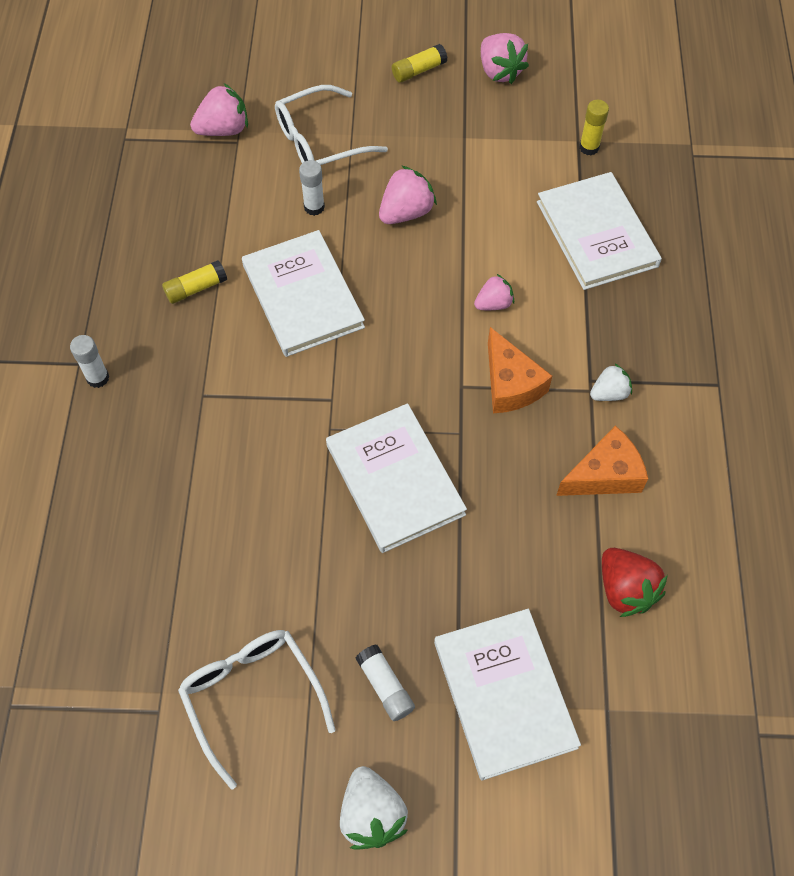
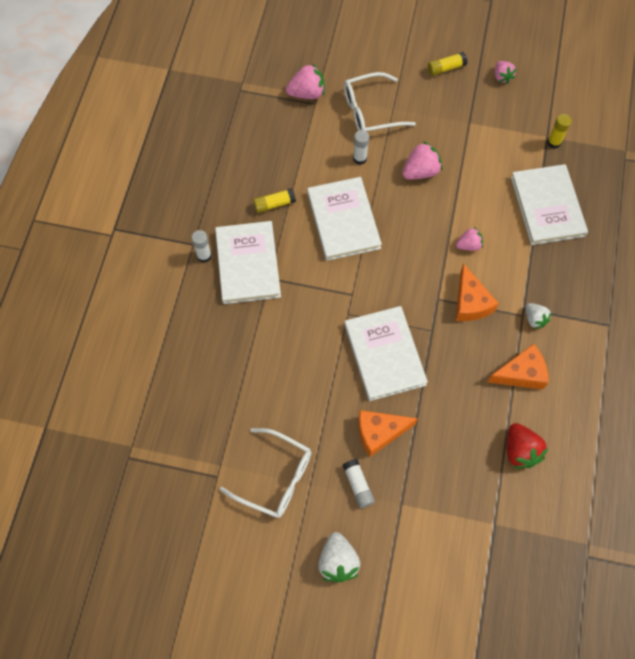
camera: 10 degrees right, 5 degrees up
(252, 697) = (275, 477): white glasses -> white glasses turned 135 degrees clockwise
(406, 599) = (379, 433): none -> orange cheese
(499, 71) = (502, 77): pink strawberry -> pink strawberry, size x0.64
(504, 694) = (431, 503): white book -> white book (248, 264)
(609, 393) = (534, 319): white strawberry -> white strawberry turned 75 degrees clockwise

